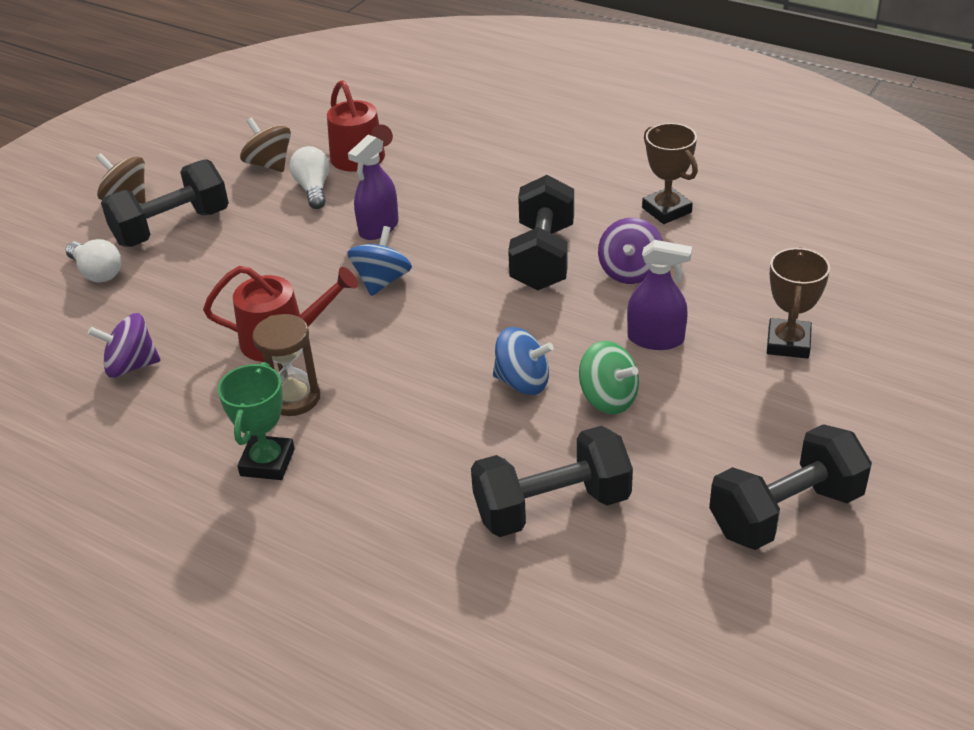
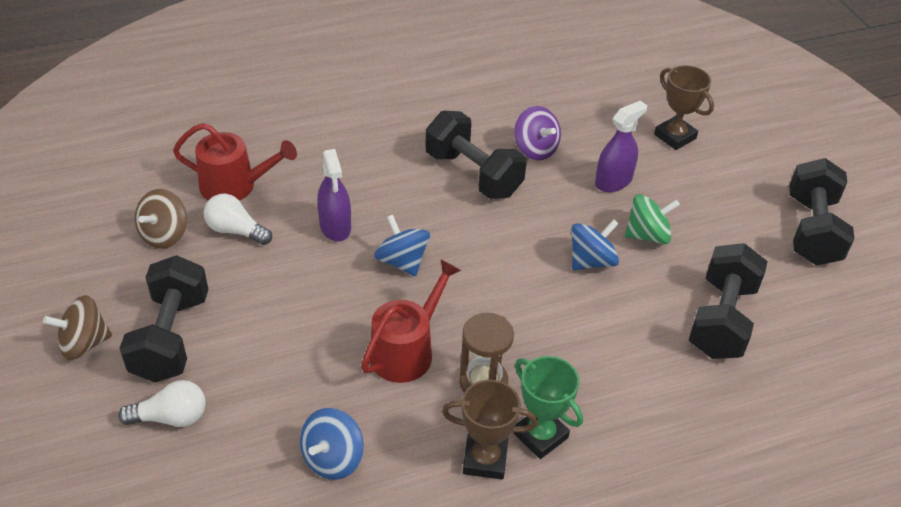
camera: 55 degrees left, 5 degrees up
(131, 366) = (333, 458): purple spinning top -> blue spinning top
(269, 164) = (164, 235): brown spinning top -> brown spinning top turned 60 degrees counterclockwise
(666, 210) = (492, 96): brown trophy -> brown trophy (485, 459)

